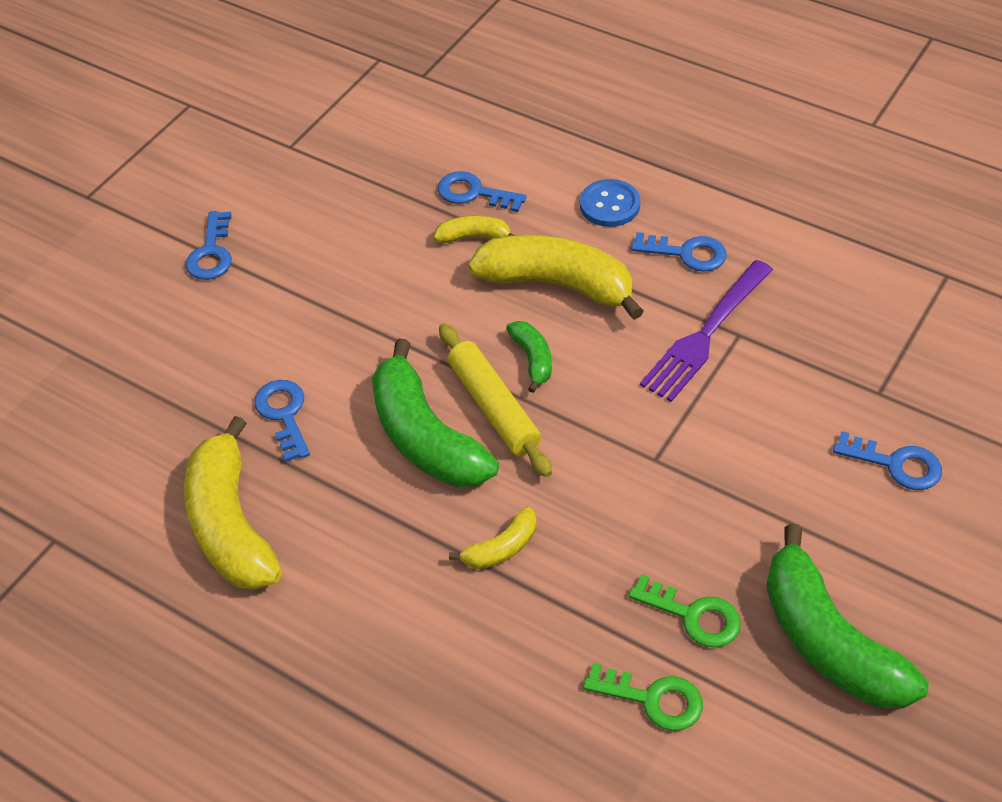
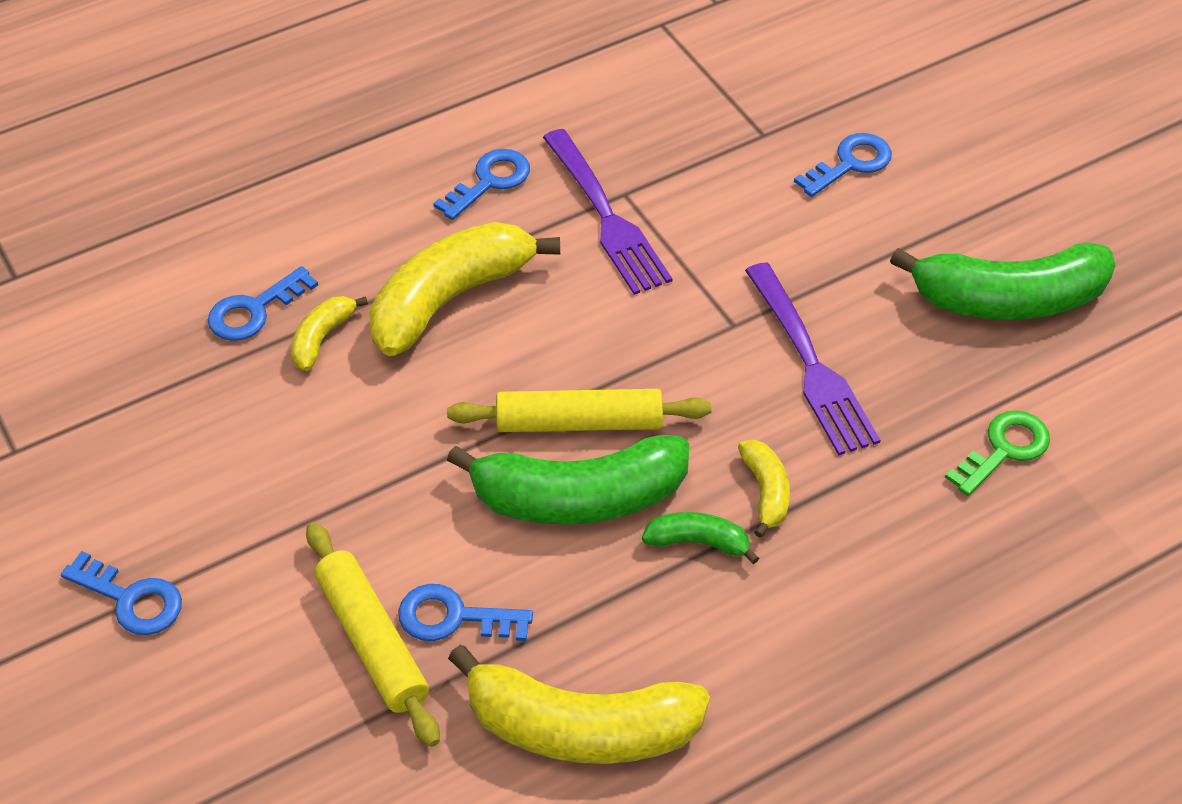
camera: 65 degrees left, 0 degrees up
(242, 381) = (372, 641): none -> yellow rolling pin
(532, 359) = (538, 363): green banana -> green banana (698, 542)
(609, 205) = (372, 208): blue button -> none
(649, 526) = (811, 365): none -> purple fork
(693, 615) = (930, 379): green key -> none

